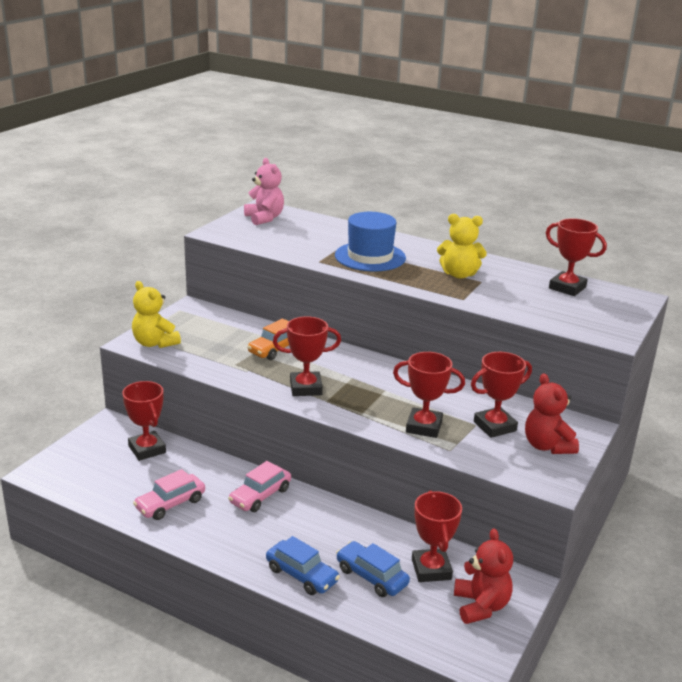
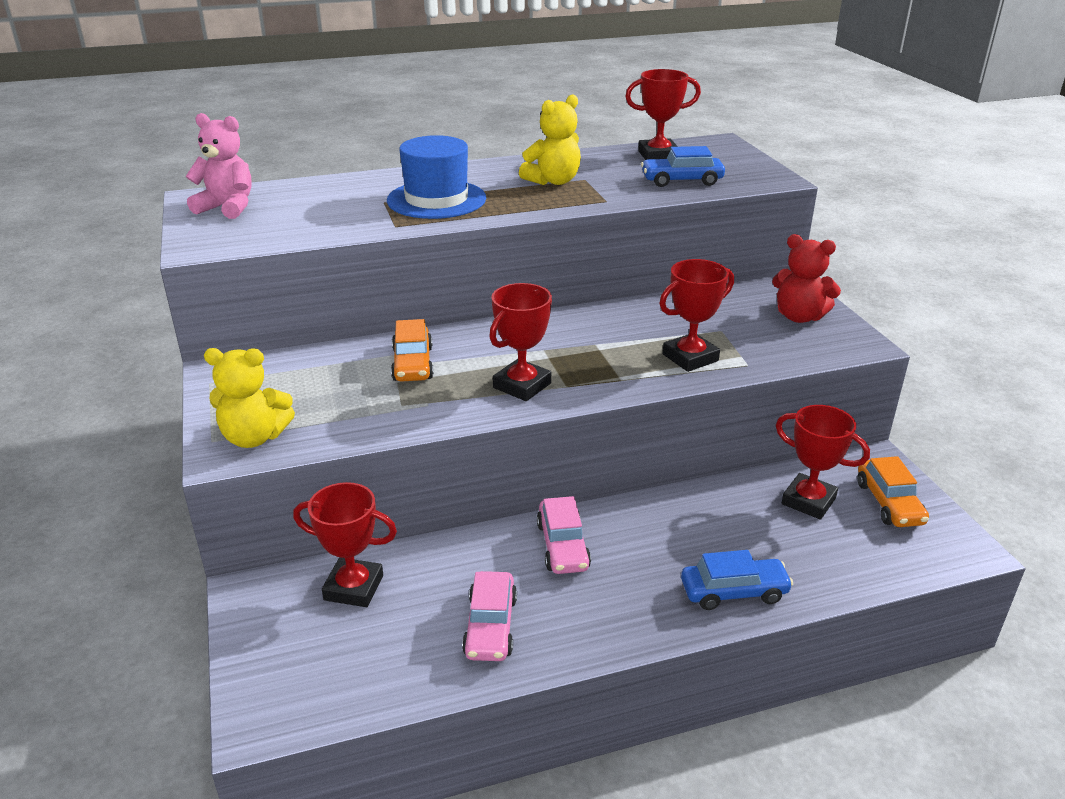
camera: 45 degrees left, 5 degrees up
(371, 576) = (783, 544): blue car -> blue car (681, 181)
(481, 606) = (889, 503): red teddy bear -> orange car
(494, 426) = (736, 323): red trophy -> none

